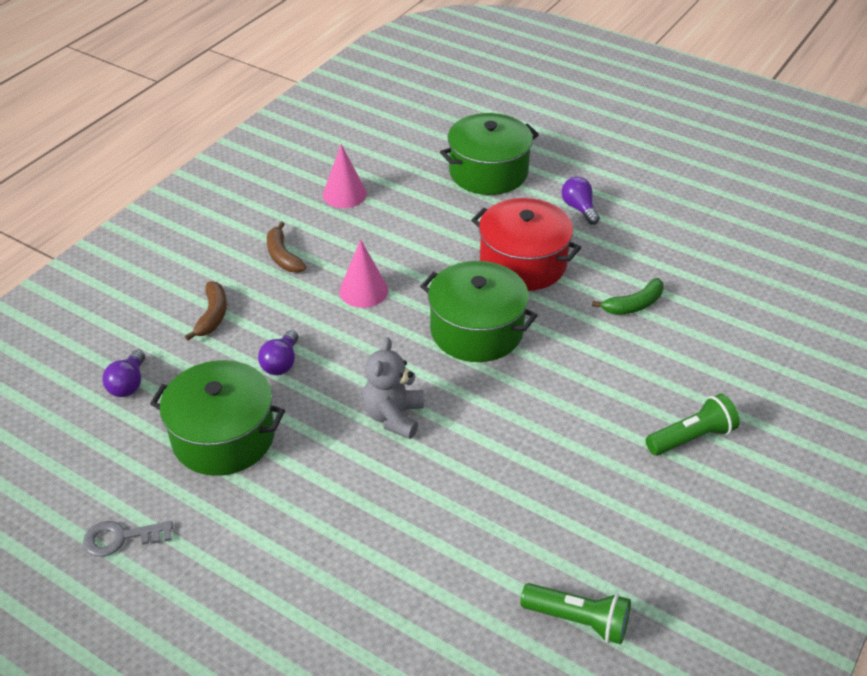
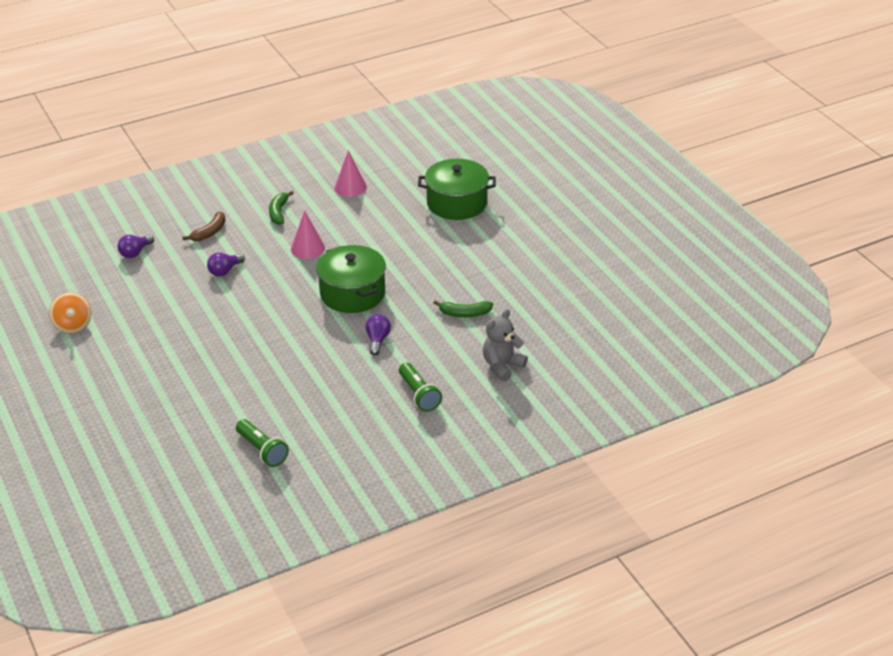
camera: 30 degrees right, 5 degrees down
(121, 538) = (73, 325): grey key -> orange spinning top
(223, 436) = (162, 297): green pot -> none
(283, 256) = (279, 212): brown banana -> green banana
(394, 416) = (260, 321): grey teddy bear -> grey teddy bear (502, 366)
(523, 263) = (420, 266): red pot -> none
(579, 208) = (493, 245): purple light bulb -> purple light bulb (377, 340)
(691, 437) = (419, 395): green flashlight -> green flashlight turned 60 degrees clockwise

